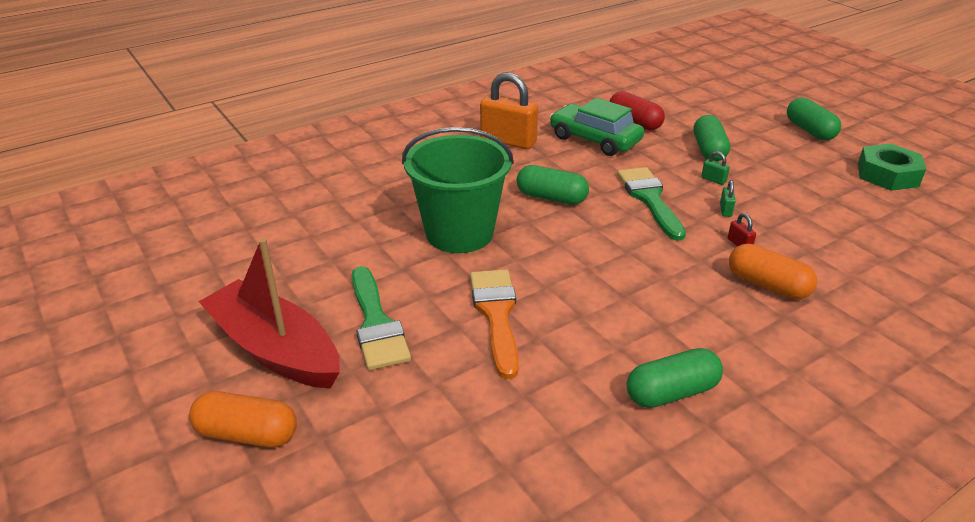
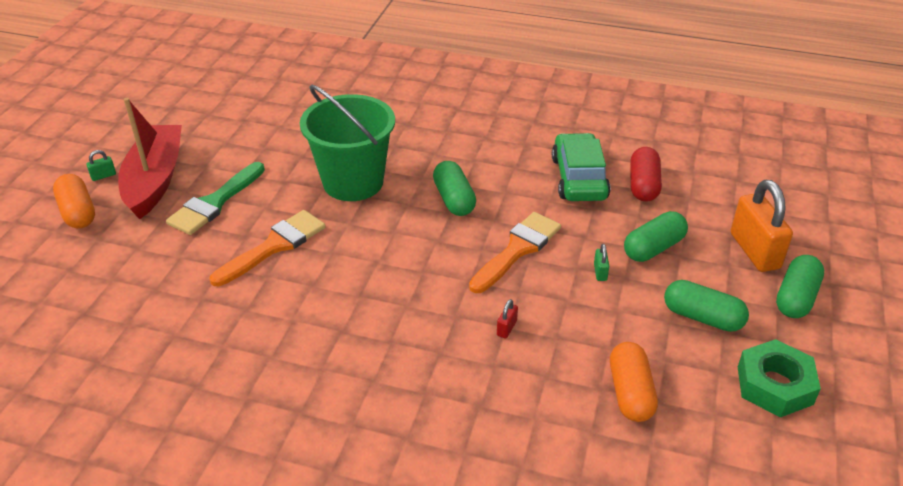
camera: 50 degrees right, 5 degrees up
(508, 141) = (513, 138): orange padlock -> orange padlock (754, 251)
(650, 199) = (517, 250): green brush -> orange brush
(671, 392) = (265, 366): green capsule -> green capsule (702, 317)
(725, 210) = (555, 299): green padlock -> green padlock (103, 176)
(767, 285) = (460, 367): orange capsule -> orange capsule (630, 393)

